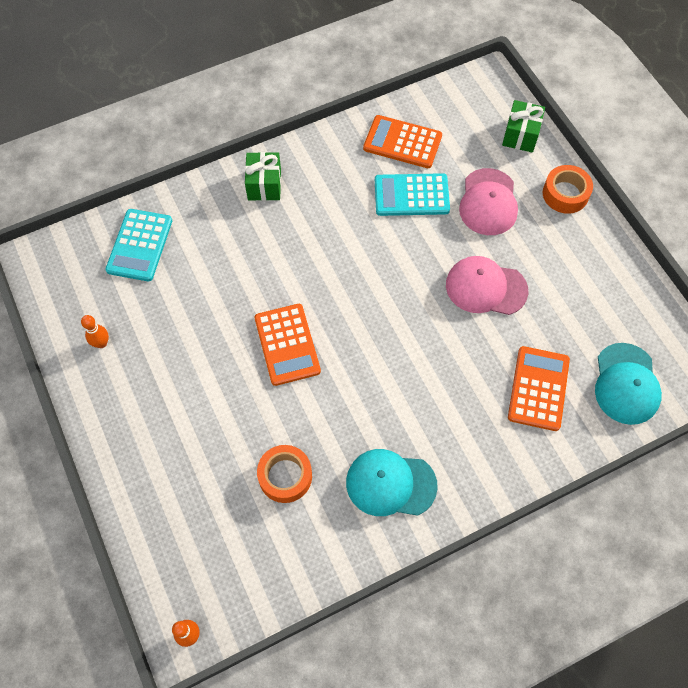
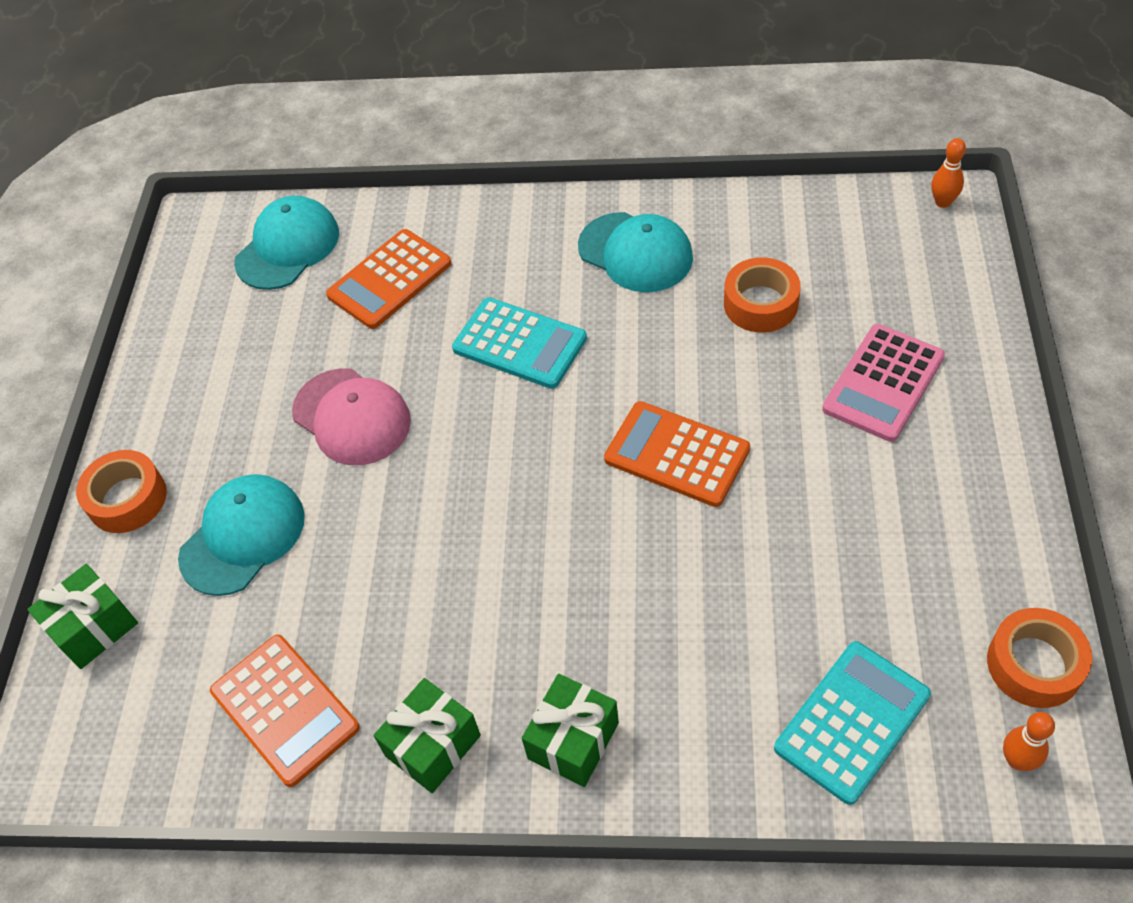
camera: 145 degrees left, 10 degrees down
(58, 308) = (1034, 664): none -> orange tape
(101, 343) = (969, 572): orange bowling pin -> orange bowling pin (1017, 760)
(184, 447) = (883, 383): none -> pink calculator
(287, 344) = (676, 454): orange calculator -> orange calculator turned 75 degrees counterclockwise
(326, 157) = (433, 745): none -> green gift
(411, 195) = (345, 602): turquoise calculator -> turquoise calculator (519, 344)
(488, 202) = (243, 536): pink cap -> turquoise cap

